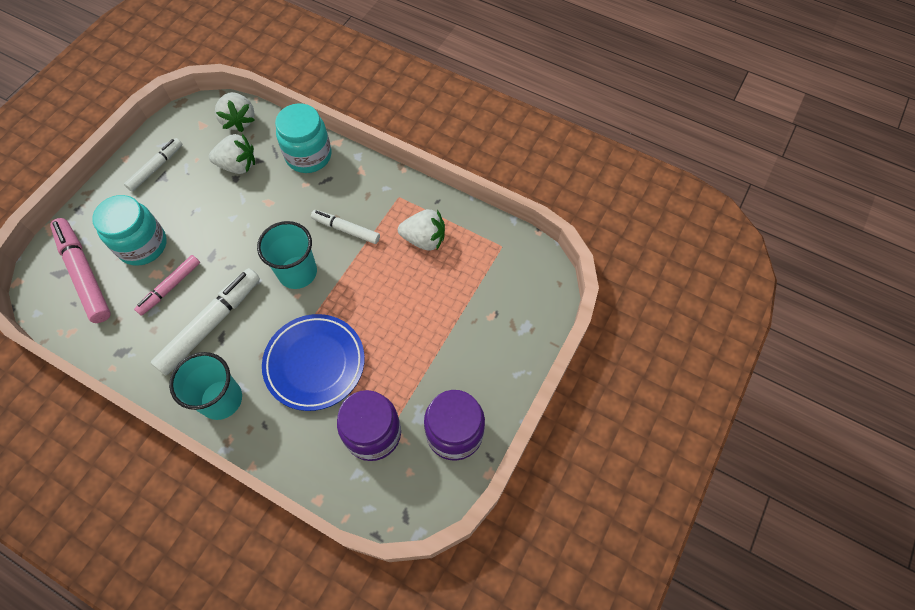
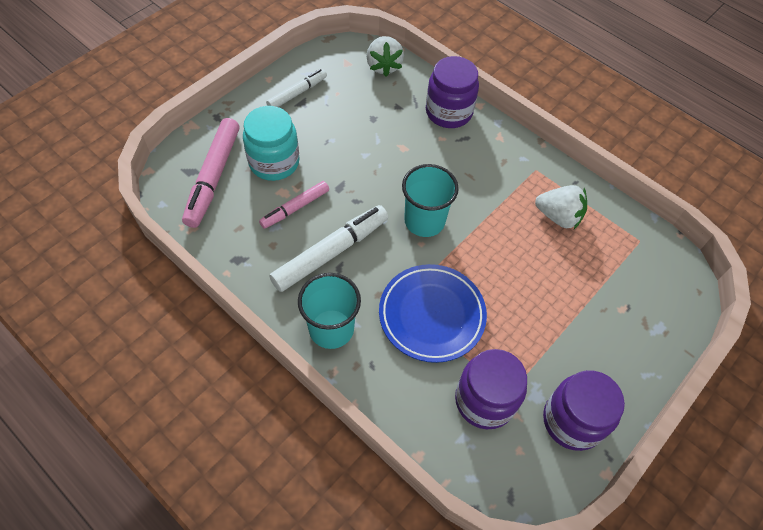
camera: 10 degrees right, 5 degrees down
(84, 274) = (213, 177): pink marker -> pink marker turned 150 degrees counterclockwise
(238, 165) = (377, 107): white strawberry -> none
(308, 156) = (448, 112): turquoise jar -> purple jar
(346, 229) = (478, 190): white marker -> none

